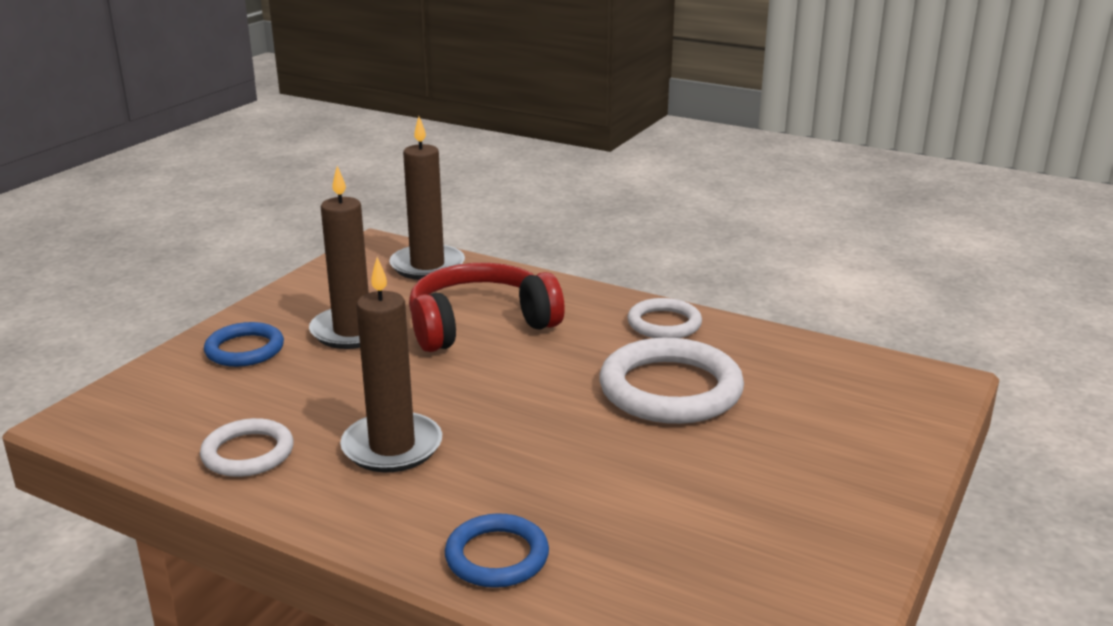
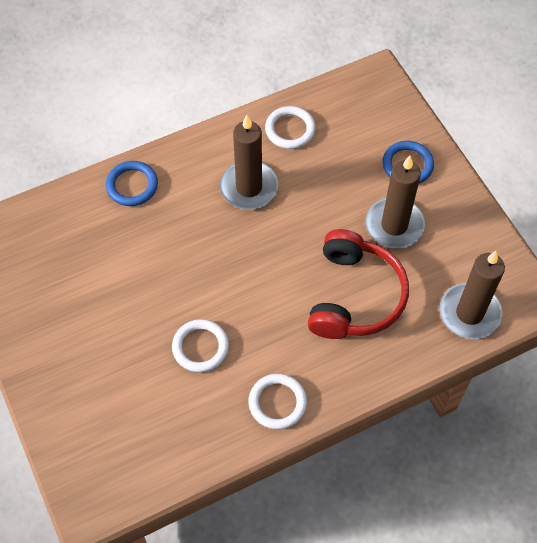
camera: 125 degrees right, 35 degrees up
(670, 389) = (200, 347): white ring -> white ring, size x0.58

